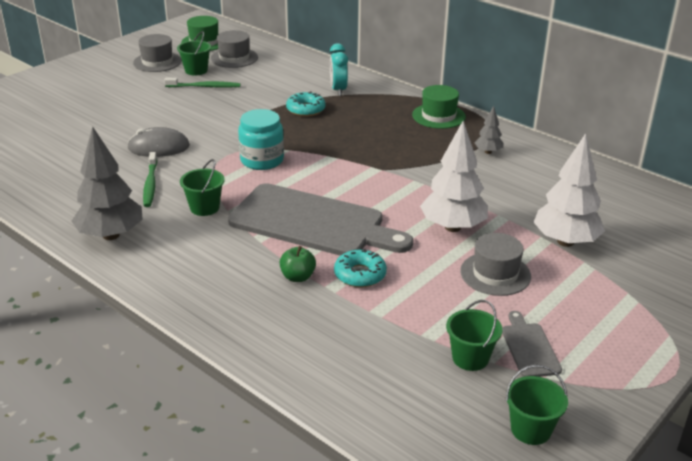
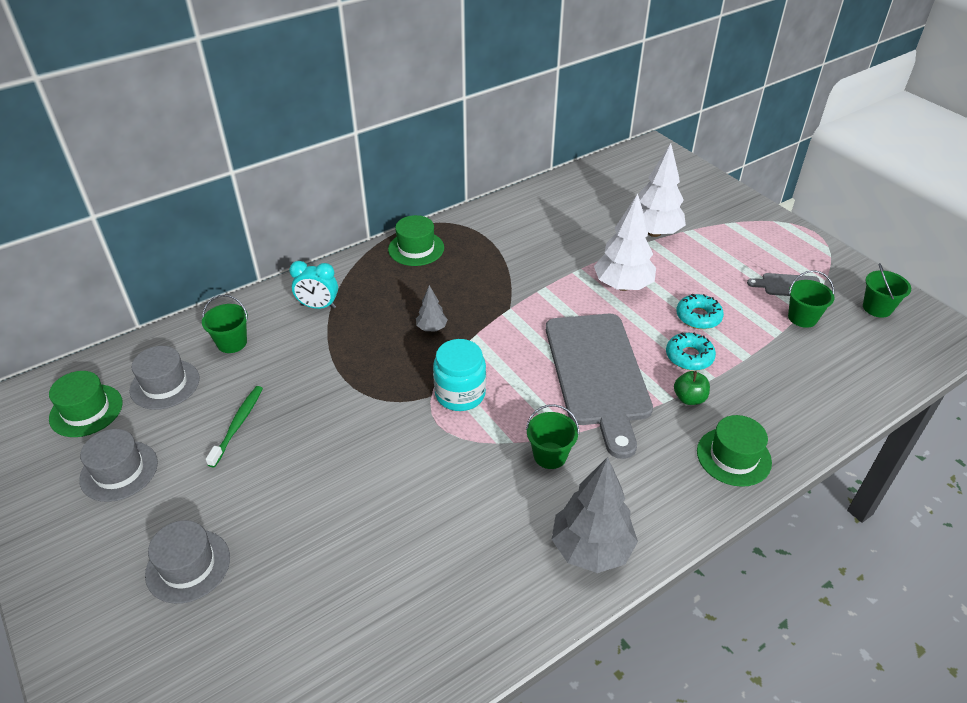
camera: 75 degrees left, 10 degrees up
(150, 184) = (483, 502): green toothbrush -> none
(159, 147) = (391, 488): grey mouse -> none
(196, 70) = (179, 429): green bucket -> green bucket (232, 343)
(226, 306) = (733, 456): none -> green hat
(305, 109) = (353, 340): turquoise donut -> turquoise donut (698, 317)
(312, 222) = (597, 373): grey cutting board -> grey cutting board turned 135 degrees clockwise
(488, 152) = (499, 236): grey tree -> grey tree (432, 328)
(495, 274) = (695, 279): grey hat -> grey hat (188, 566)

